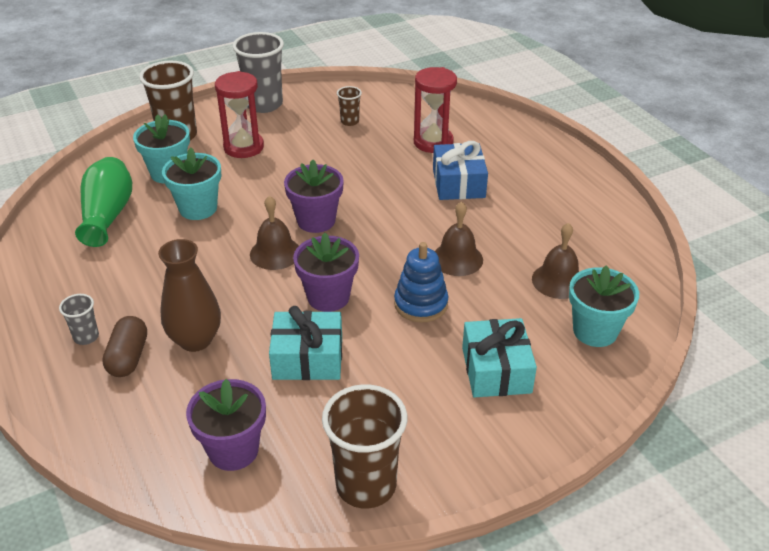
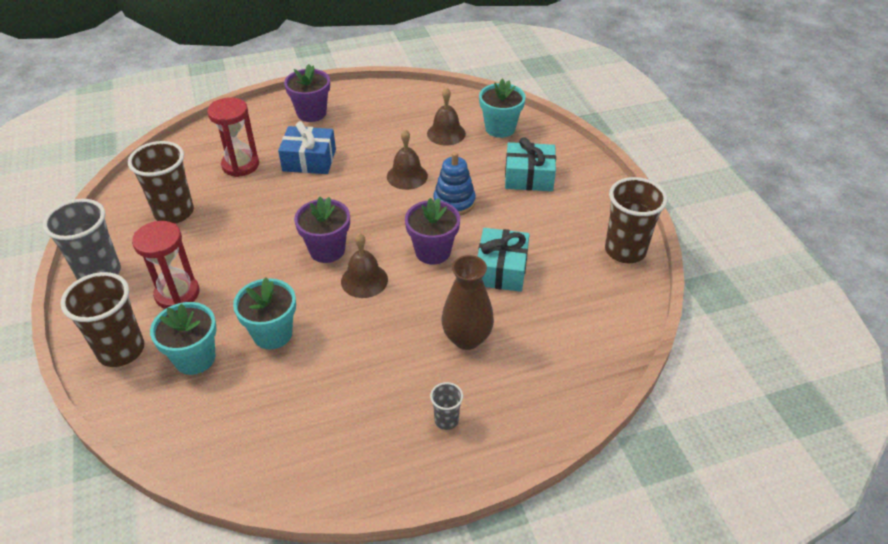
camera: 80 degrees left, 5 degrees up
(108, 215) = (252, 412): green vase -> none
(128, 357) = (480, 386): brown capsule -> none
(233, 450) = (591, 317): purple flower pot -> purple flower pot (311, 113)
(350, 121) = (174, 212): brown cup -> brown cup, size x2.05

